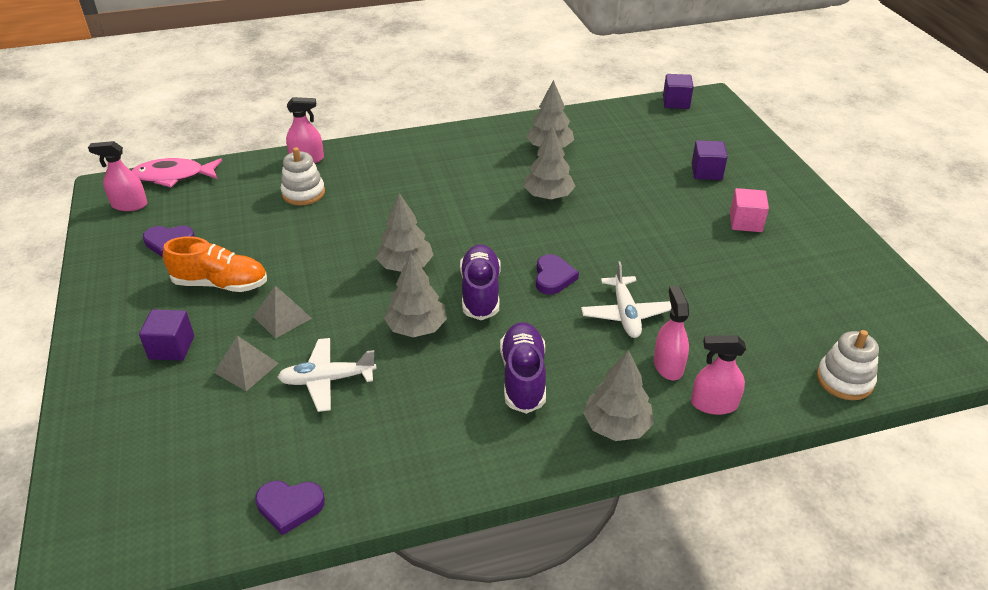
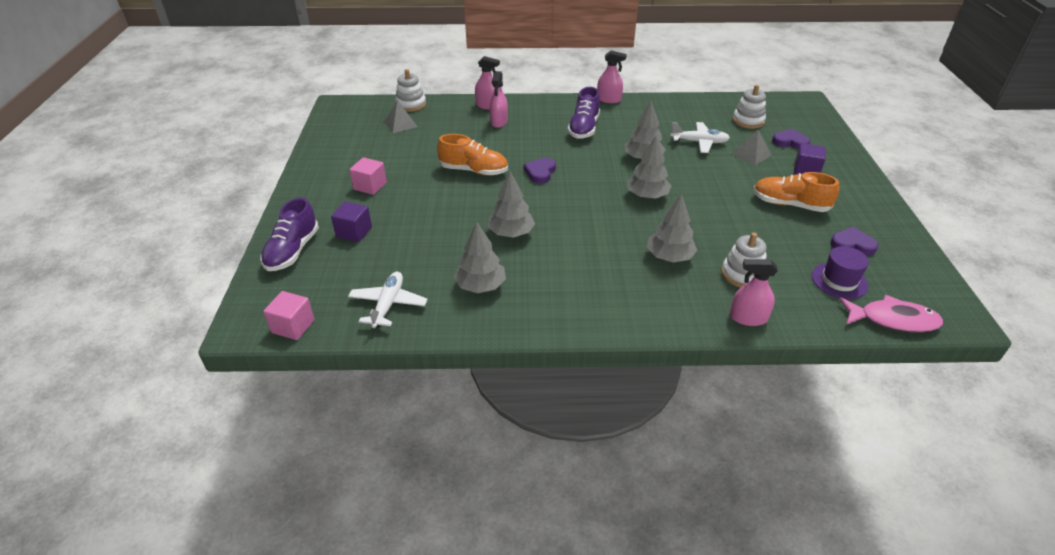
camera: 165 degrees left, 0 degrees up
(129, 205) = (918, 290): pink spray bottle -> pink spray bottle (609, 99)
(206, 202) = (839, 281): none -> purple hat
(227, 458) = (748, 121): none -> white stacking toy
(282, 317) = (736, 177): grey pyramid -> grey pyramid (400, 124)
(289, 506) = (711, 103): purple heart -> purple heart (790, 142)
(480, 292) = (595, 171): purple shoe -> purple shoe (292, 251)
(616, 426) = (543, 105): grey tree -> grey tree (669, 257)
(625, 314) = (505, 146): white plane -> white plane (388, 305)
(641, 265) = (474, 171): none -> orange shoe
(676, 102) = (293, 326): purple cube -> pink cube

